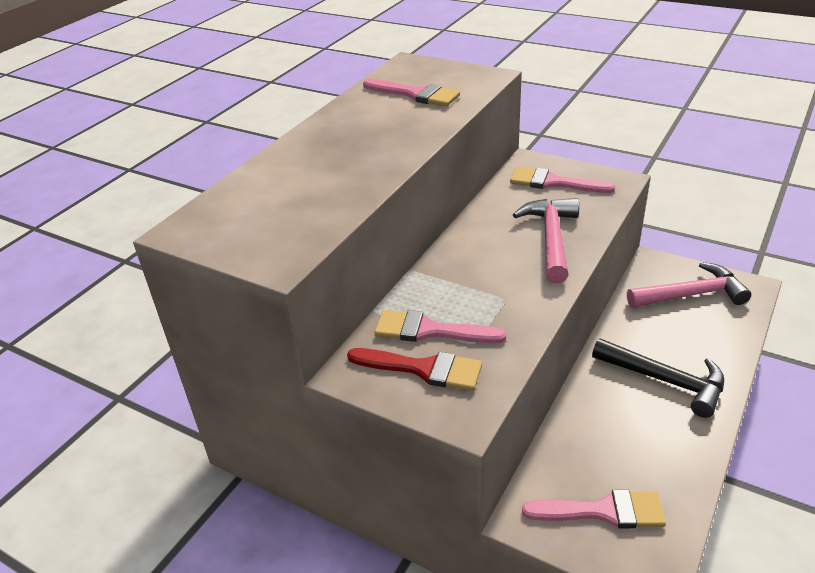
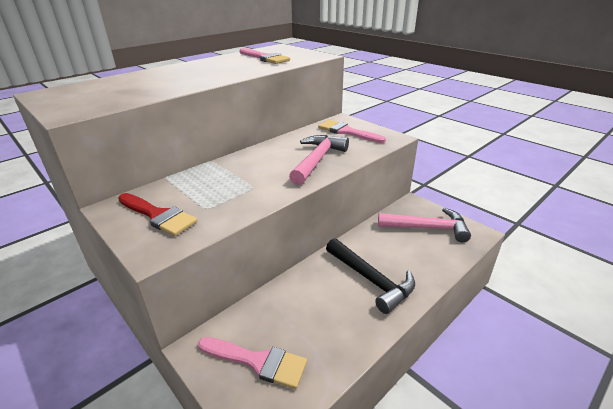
camera: 15 degrees right, 5 degrees down
(429, 330) = (186, 195): pink brush -> none

